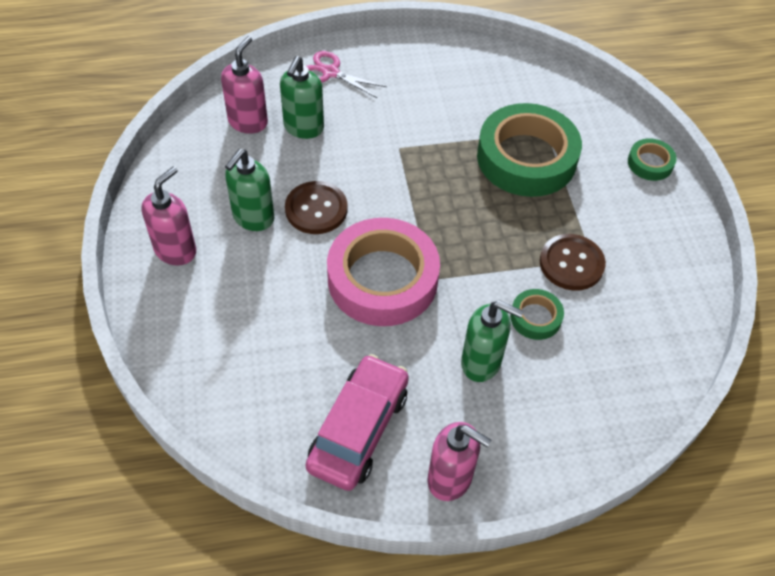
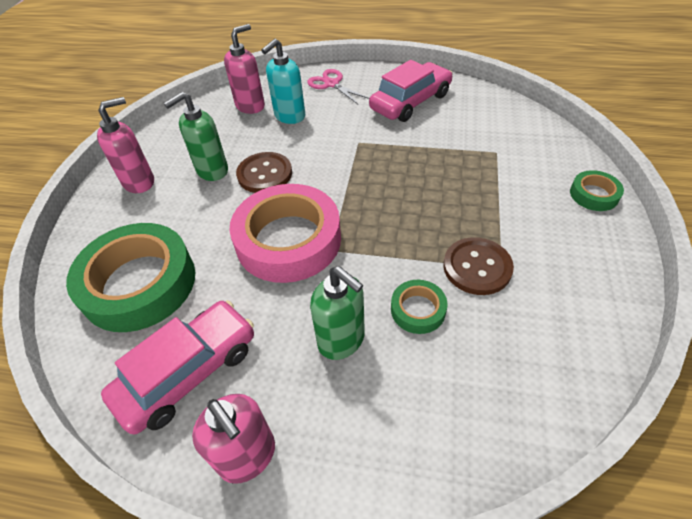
camera: 25 degrees right, 5 degrees down
(303, 128) = (289, 116): green soap dispenser -> turquoise soap dispenser
(433, 83) = (410, 102): none -> pink car
(526, 158) = (469, 169): green tape -> green tape (139, 283)

